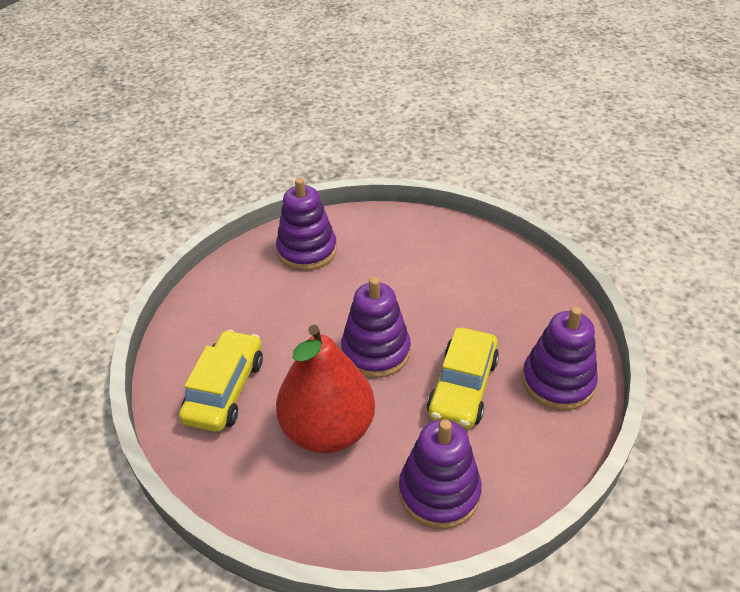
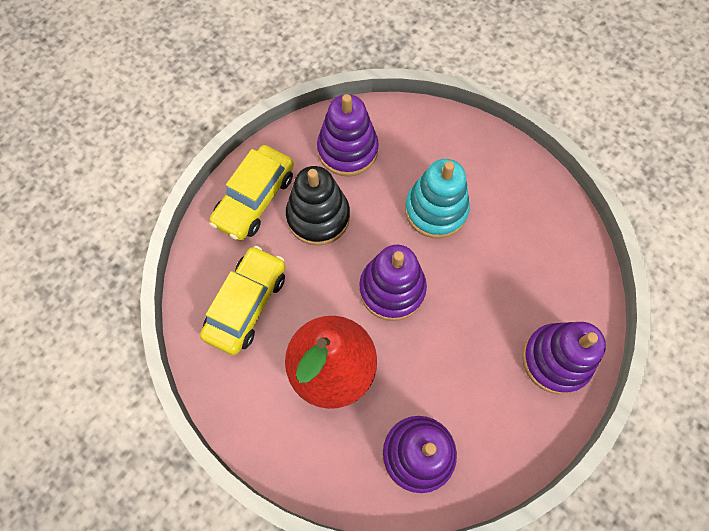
camera: 10 degrees right, 25 degrees up
(288, 305) = (318, 217): none -> black stacking toy
(404, 282) = (436, 210): none -> turquoise stacking toy
(462, 387) = (464, 347): yellow car -> yellow car (254, 199)

